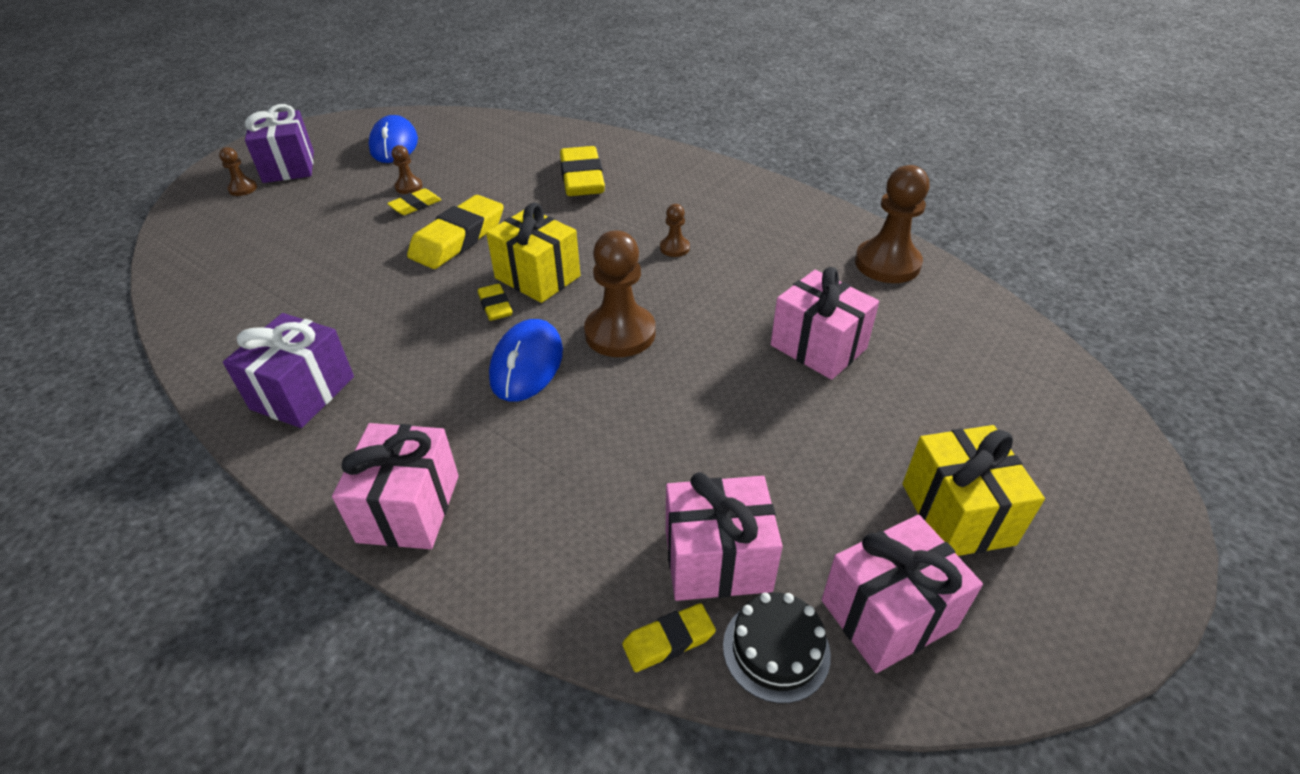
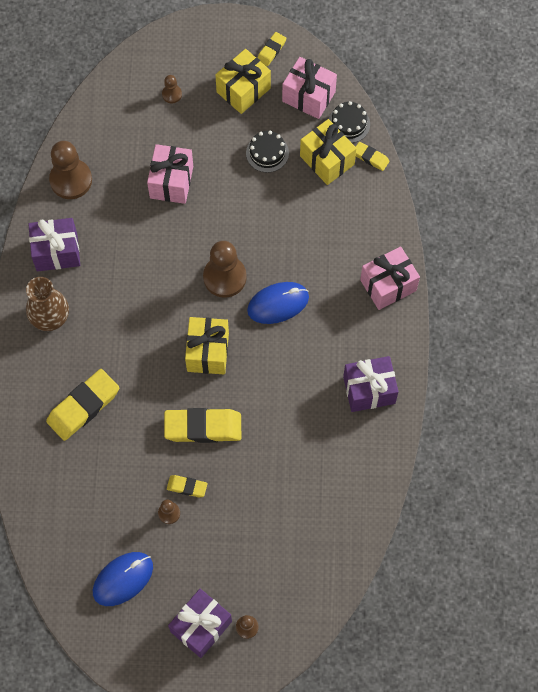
camera: 125 degrees left, 25 degrees up
(495, 306) = (247, 354): yellow eraser -> yellow eraser (271, 50)
(674, 248) = (129, 297): brown pawn -> brown pawn (172, 94)
(707, 192) = (50, 316): none -> brown vase
(717, 560) = (327, 160): pink gift -> yellow gift
(787, 221) = (57, 252): none -> purple gift
(794, 480) = (267, 153): none -> black cake

